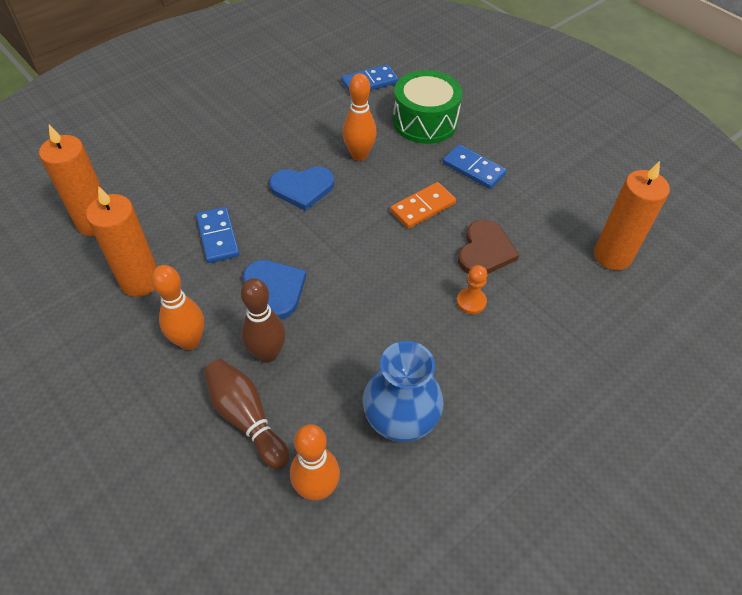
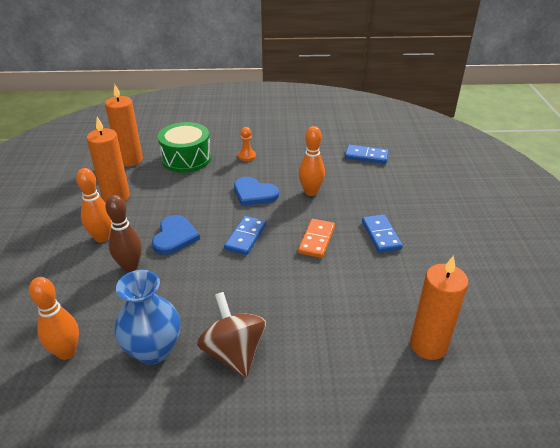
camera: 40 degrees right, 15 degrees down
(218, 237) = (178, 195): blue domino -> blue domino (245, 237)
(246, 418) = (80, 291): brown bowling pin -> none
(423, 207) = (316, 240): orange domino -> orange domino turned 75 degrees counterclockwise
(425, 121) = (379, 193): green drum -> green drum (186, 159)
(471, 302) = (282, 311): orange pawn -> orange pawn (246, 156)
(474, 370) = (234, 352): none -> brown spinning top
(485, 251) = (329, 287): brown heart -> none

